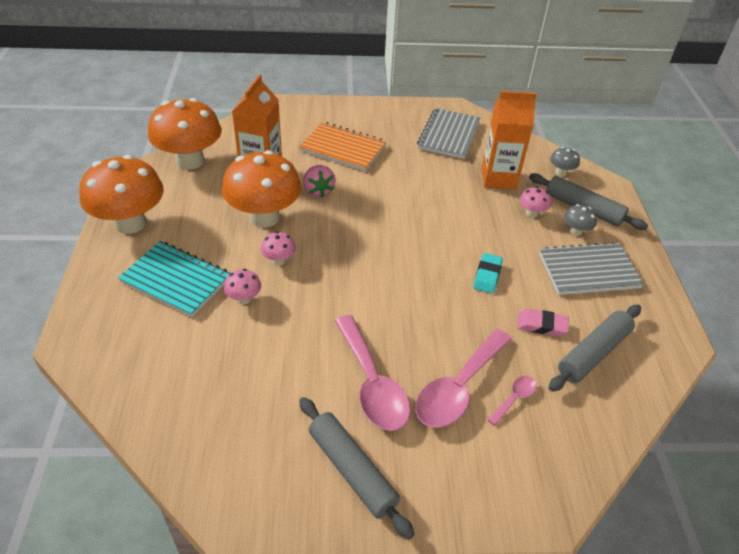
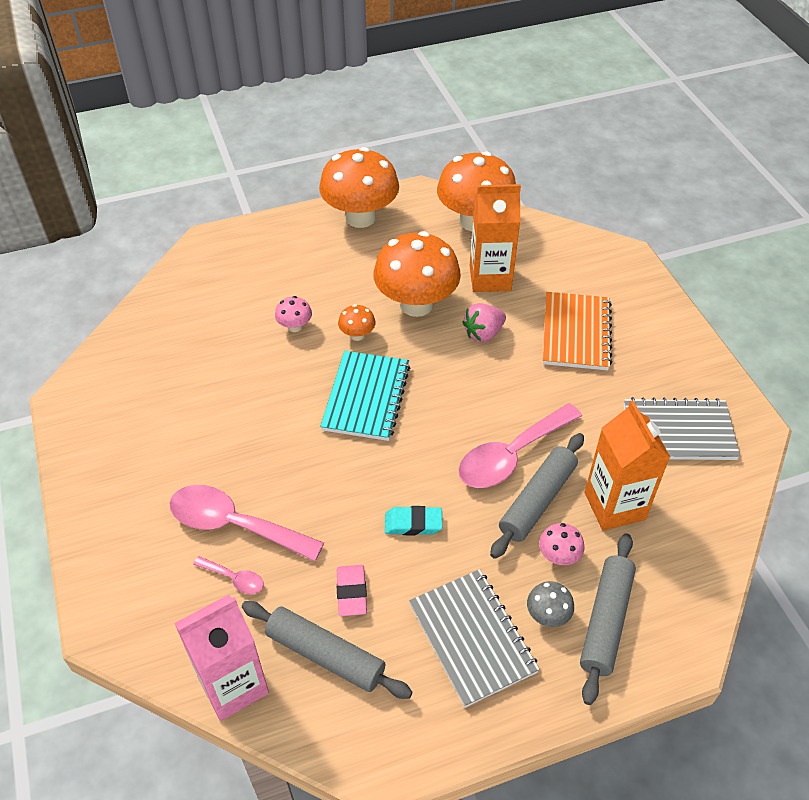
camera: 75 degrees right, 5 degrees up
(176, 280) = (300, 273): turquoise notebook -> turquoise notebook (366, 397)
(279, 260) = (357, 335): pink mushroom -> orange mushroom
(352, 470) = (121, 460): grey rolling pin -> grey rolling pin (537, 500)
(371, 383) = (220, 451): pink spoon -> pink spoon (511, 455)
(561, 172) = (678, 583): grey mushroom -> none
(615, 418) = (233, 685): none -> pink carton

